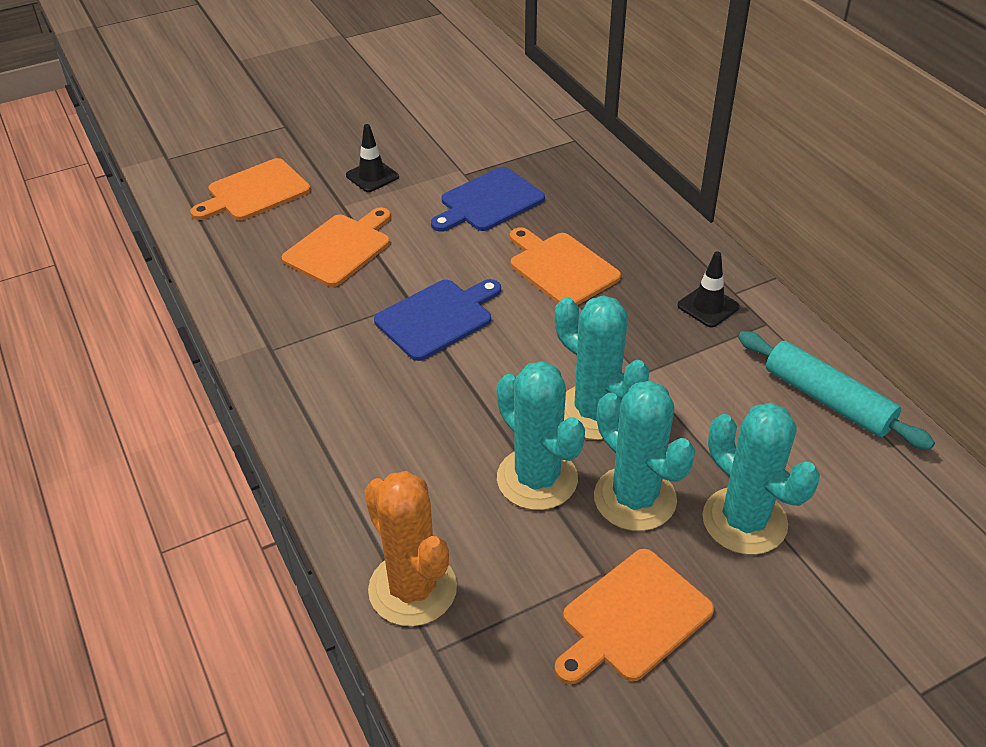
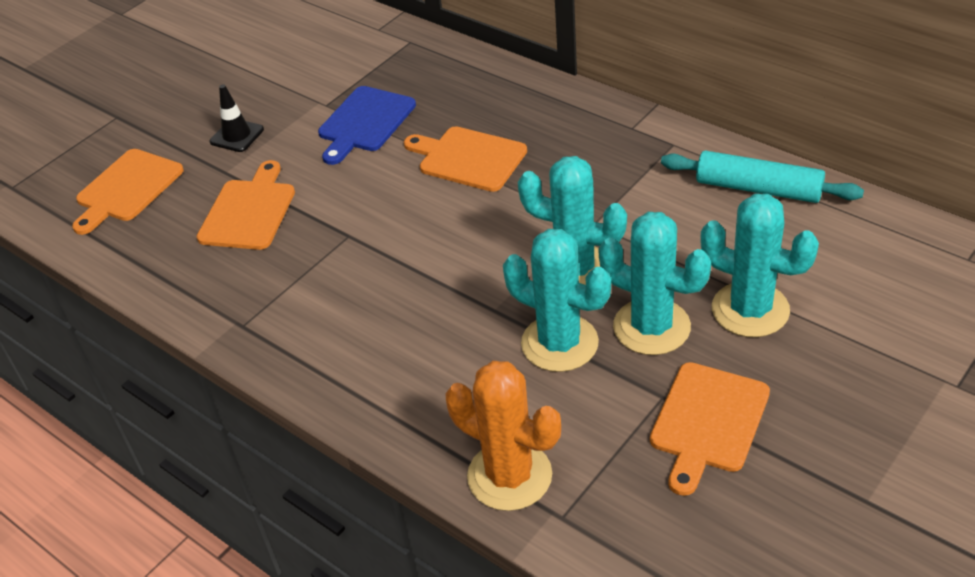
camera: 20 degrees left, 0 degrees up
(437, 317) = (383, 240): blue cutting board -> none
(708, 306) = (616, 147): black traffic cone -> none

